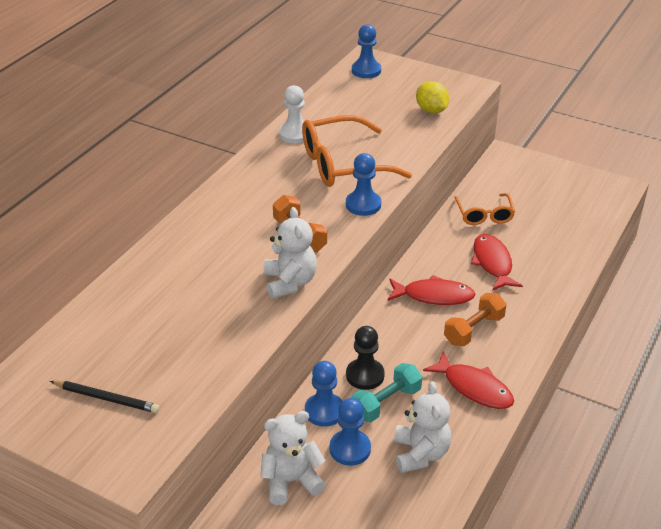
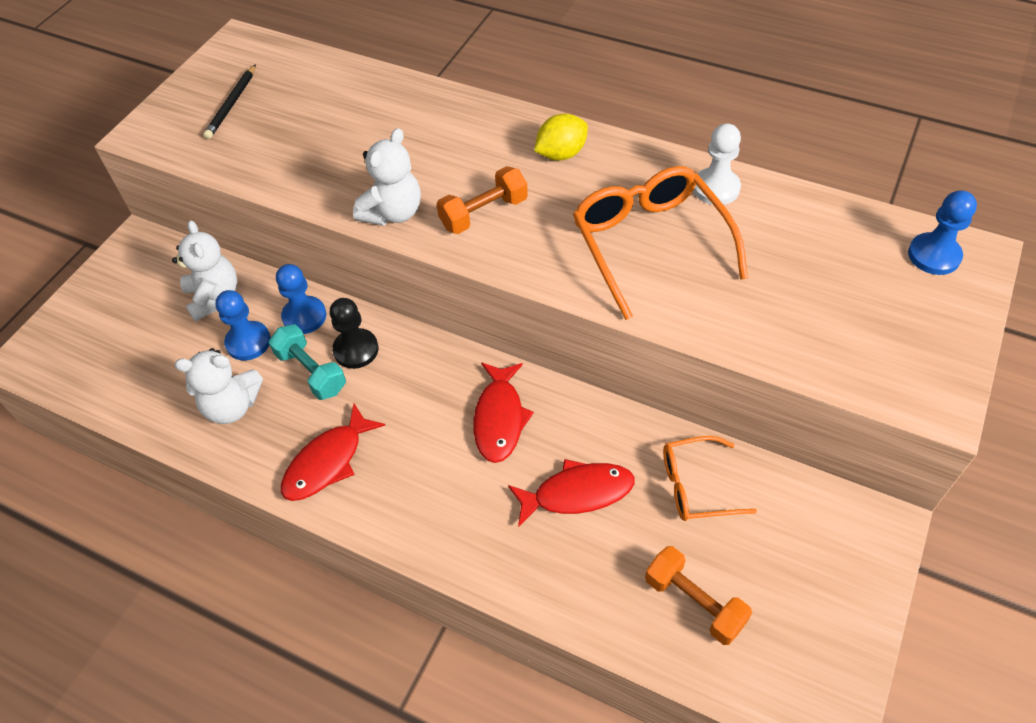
camera: 90 degrees right, 15 degrees up
(290, 282) = (393, 213): white teddy bear -> white teddy bear turned 45 degrees counterclockwise
(363, 205) = (555, 271): blue pawn -> none
(431, 110) = (832, 345): yellow lemon -> yellow lemon (561, 154)
(474, 330) = (433, 464): orange dumbbell -> orange dumbbell (694, 602)

